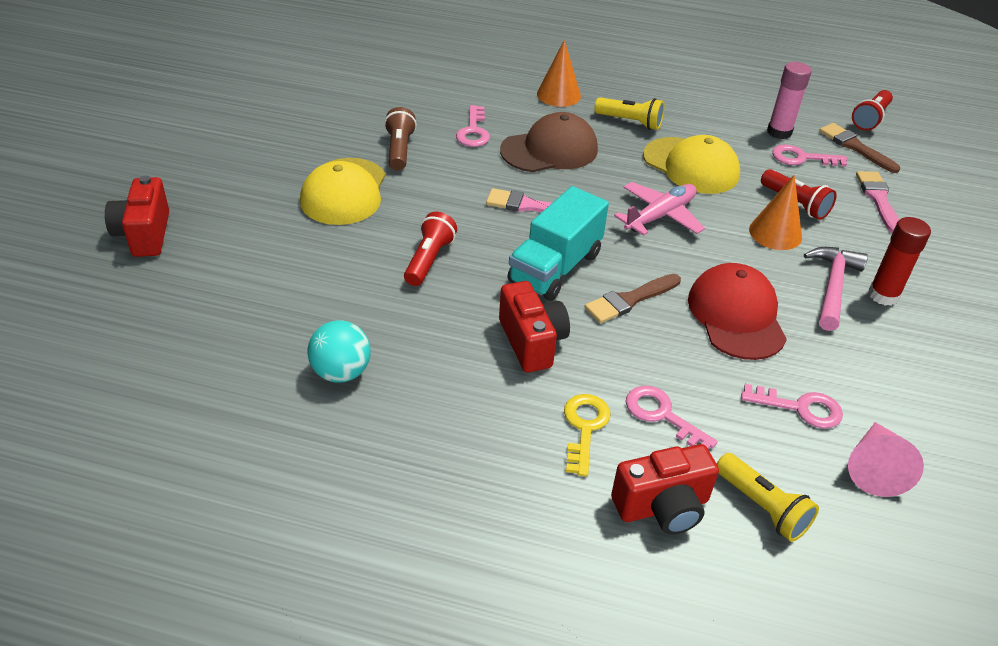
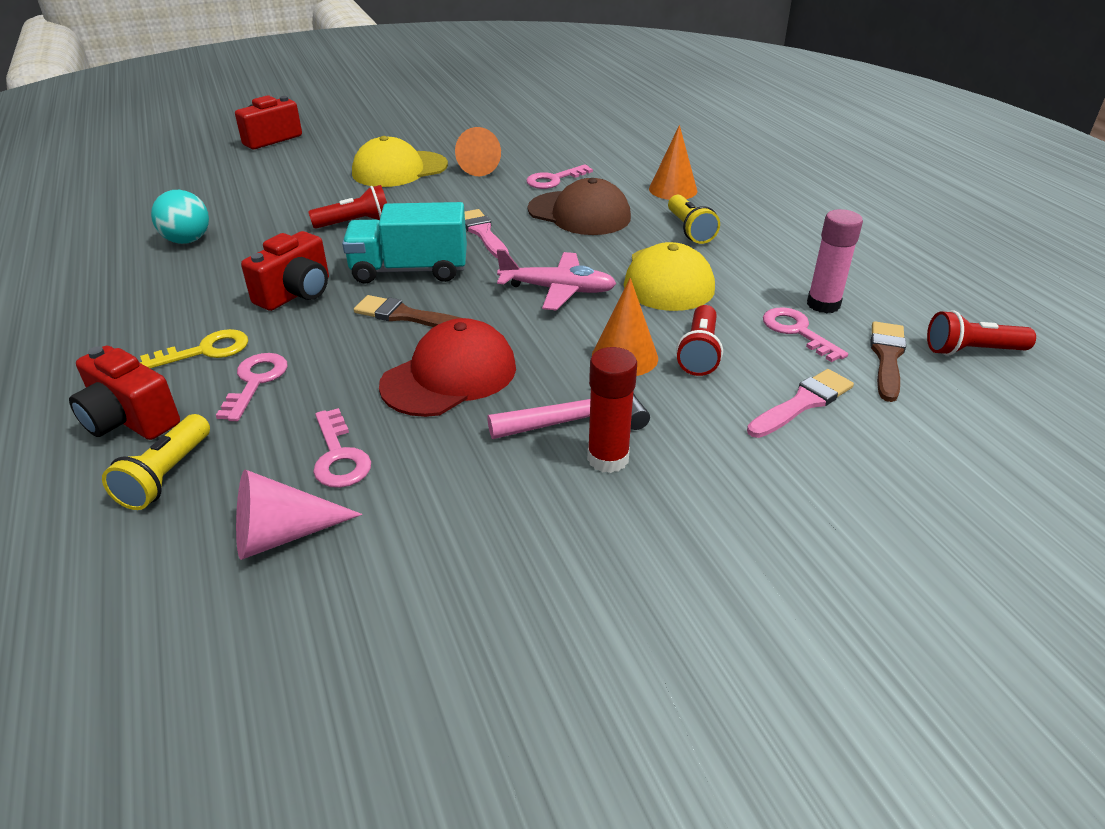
camera: 55 degrees right, 5 degrees down
(399, 150) = (482, 167): brown flashlight -> orange cone

